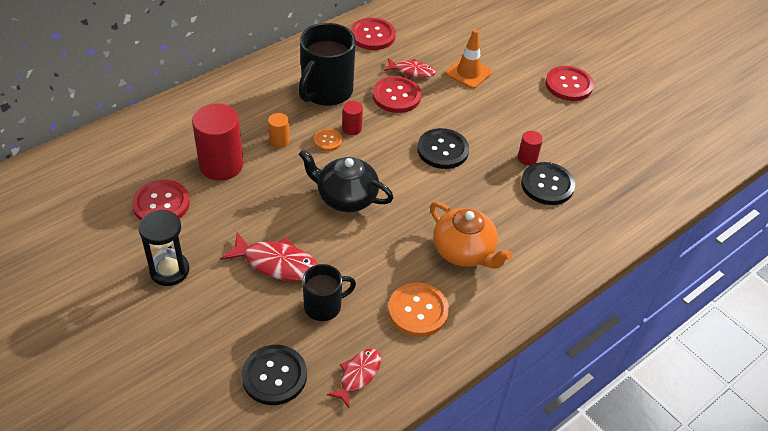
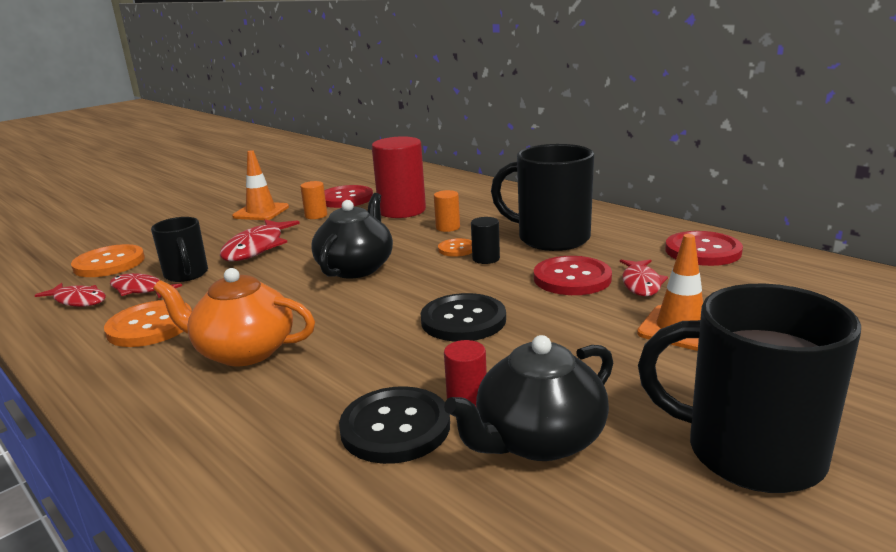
camera: 90 degrees right, 25 degrees down
(169, 270) = (261, 212): black hourglass -> orange traffic cone
(204, 225) = (316, 215): none -> orange cylinder
(274, 376) = (109, 263): black button -> orange button
(347, 334) = (140, 290): none -> red fish
(352, 128) = (486, 259): red cylinder -> black cylinder
(464, 251) = (244, 351): orange teapot -> orange teapot turned 60 degrees clockwise
(558, 140) = (538, 440): none -> black teapot
(568, 85) = (749, 452): red button -> black mug

